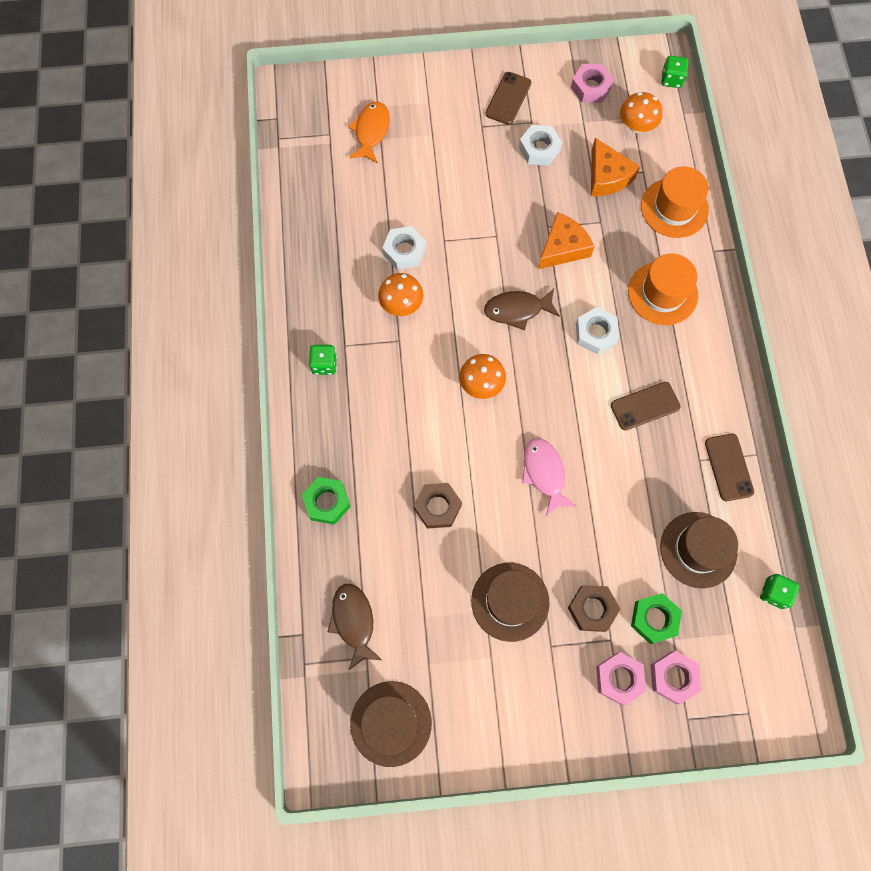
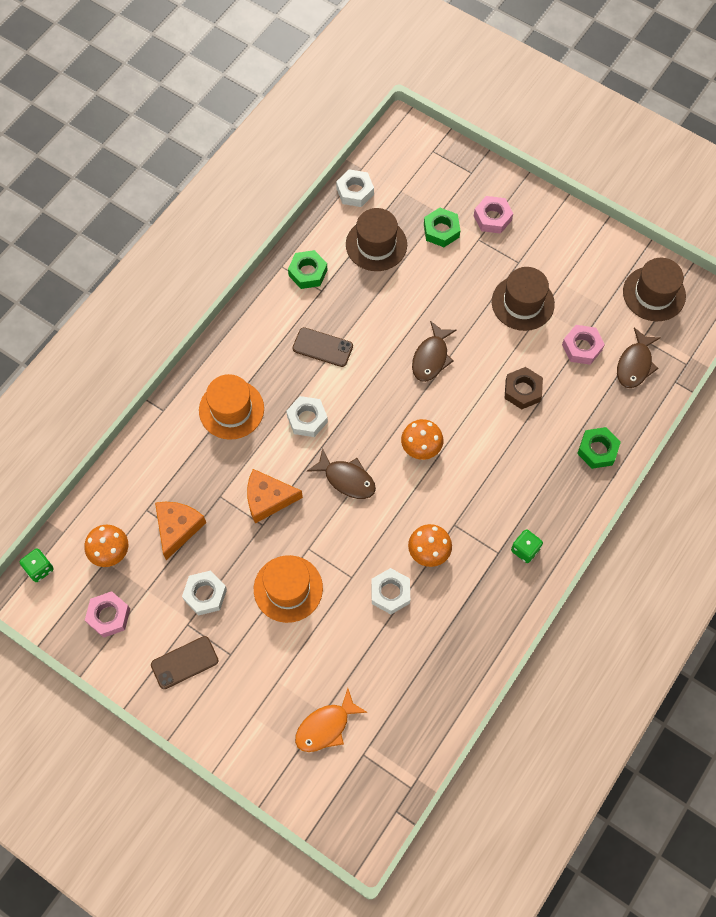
camera: 140 degrees left, 5 degrees down
(544, 473) = (431, 357): pink fish -> brown fish
(592, 609) = (474, 262): brown nut -> none
(673, 677) = (459, 196): pink nut -> pink nut (581, 347)
(674, 208) = (155, 463): orange hat -> orange hat (288, 588)
(728, 467) = (308, 272): brown phone -> green nut
(774, 593) = (355, 191): green dice -> white nut

